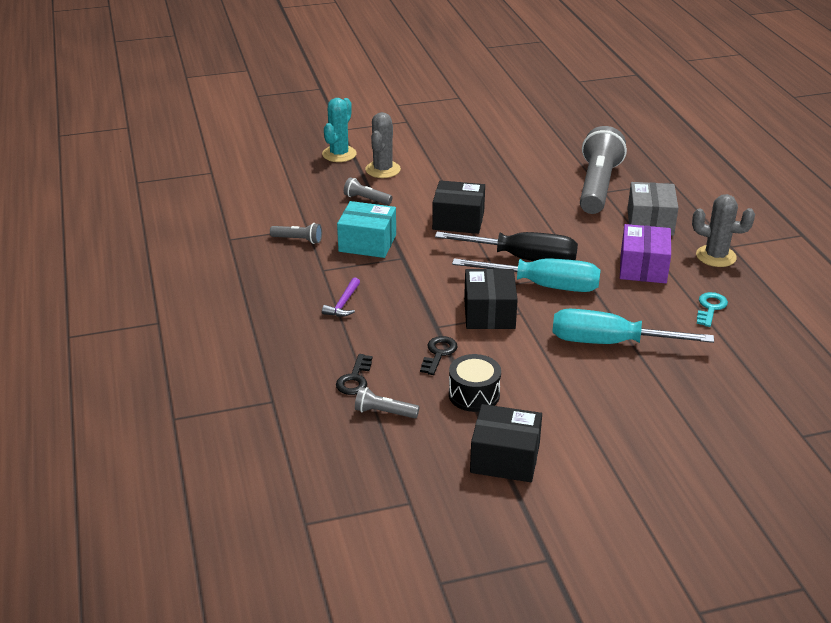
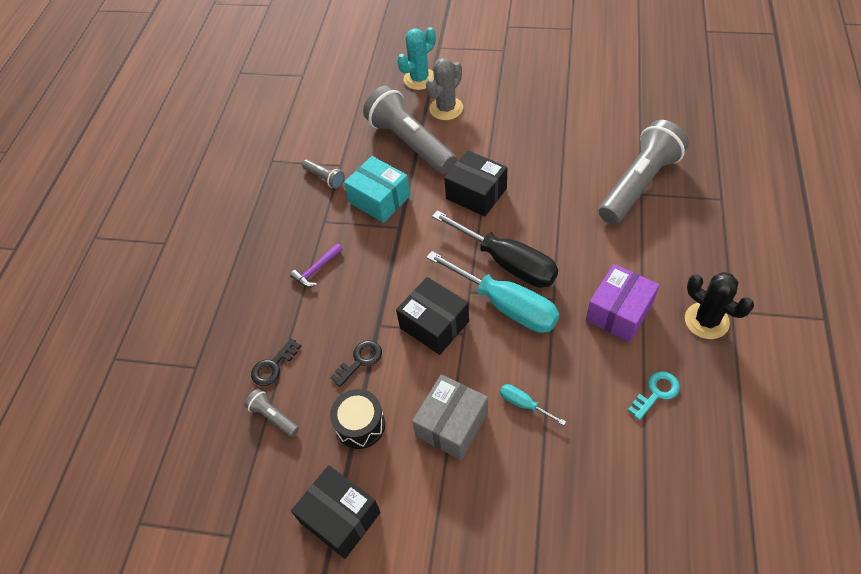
camera: 30 degrees right, 20 degrees up
(366, 199) = (410, 143): grey flashlight -> grey flashlight, size x2.33
(489, 313) = (434, 324): black box -> black box turned 75 degrees counterclockwise
(609, 343) = (524, 404): turquoise screwdriver -> turquoise screwdriver, size x0.44
(650, 222) = (664, 250): grey box -> grey box (452, 424)
(716, 256) = (706, 321): grey cactus -> black cactus

